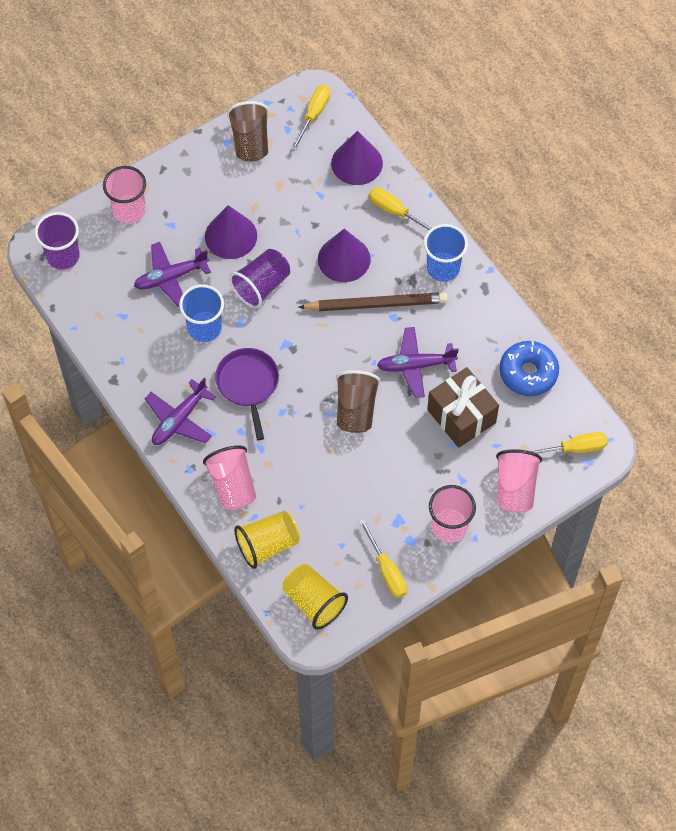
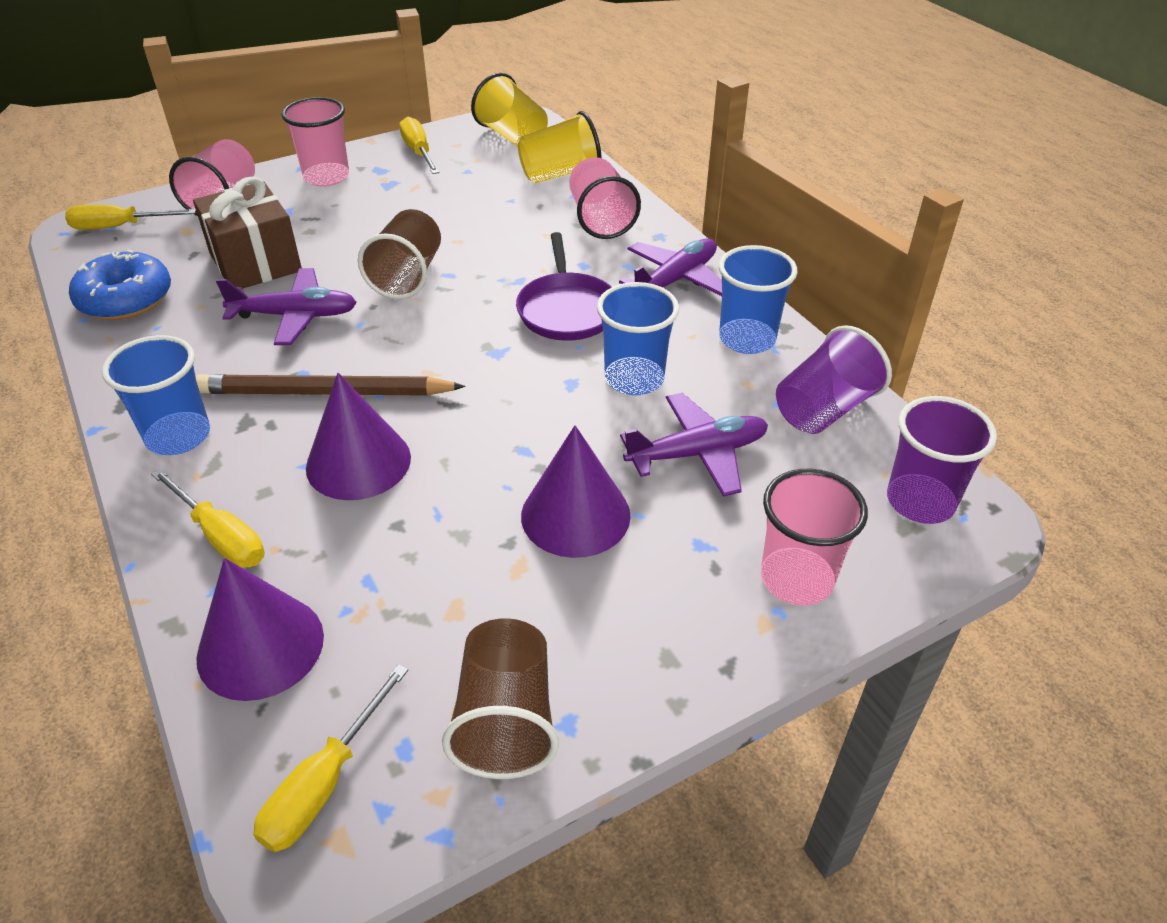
camera: 175 degrees left, 20 degrees down
(137, 366) = (747, 339): none -> blue cup
(261, 286) = (525, 430): purple cup -> purple cup (824, 409)

